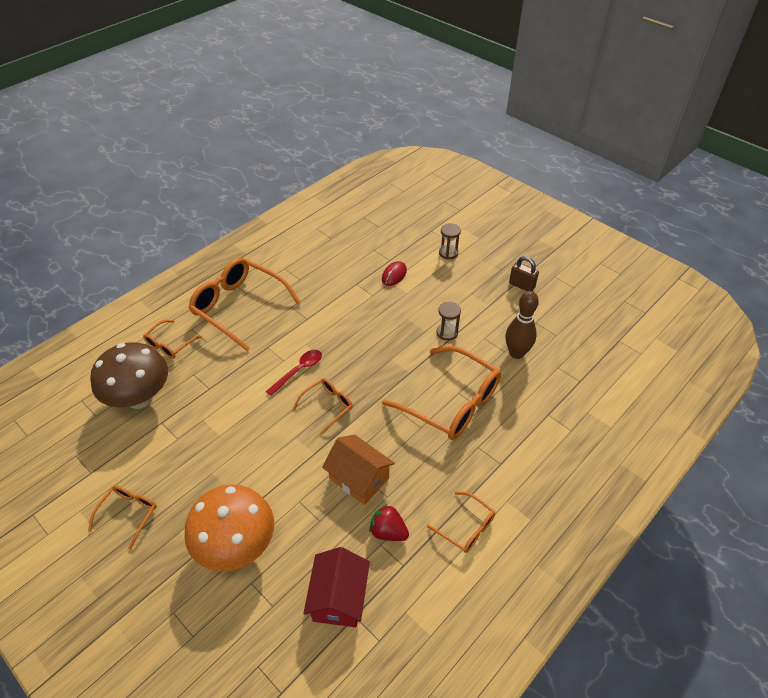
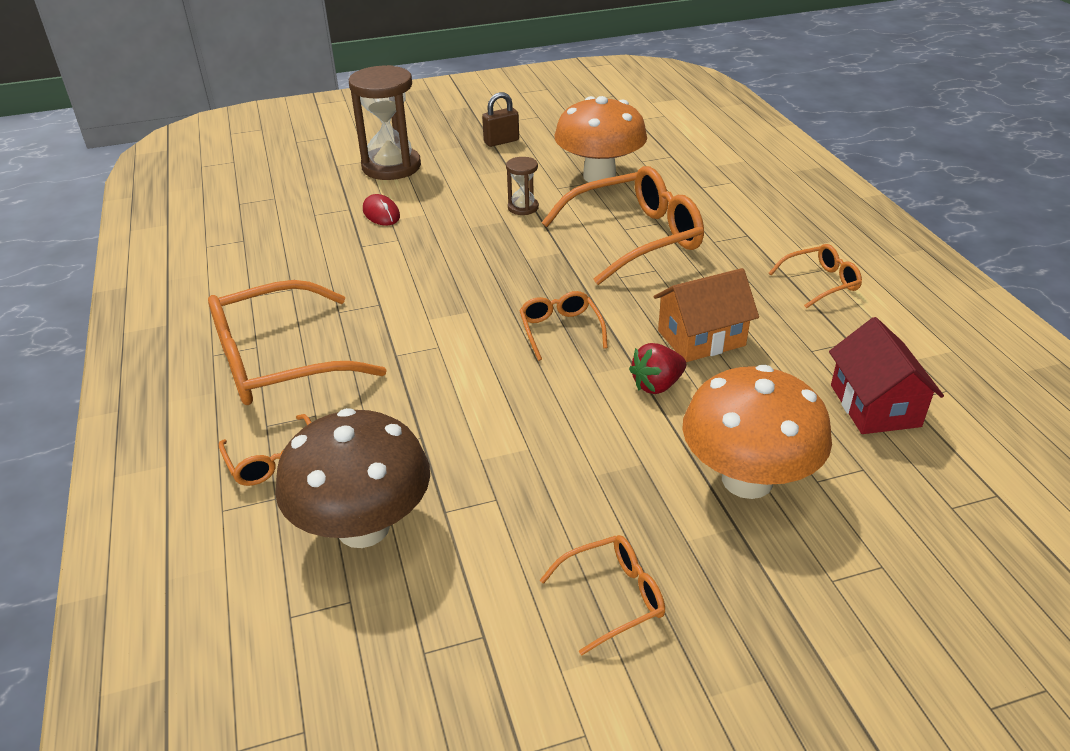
camera: 60 degrees left, 10 degrees down
(128, 514) = (613, 597): orange glasses -> orange glasses turned 105 degrees clockwise
(298, 371) = (472, 338): red spoon -> none
(338, 598) = (874, 405): red house -> red house turned 45 degrees clockwise
(388, 531) = (796, 339): red strawberry -> red strawberry (657, 385)
(448, 253) = (391, 167): brown hourglass -> brown hourglass, size x2.06
(516, 353) = (599, 176): brown bowling pin -> orange mushroom

